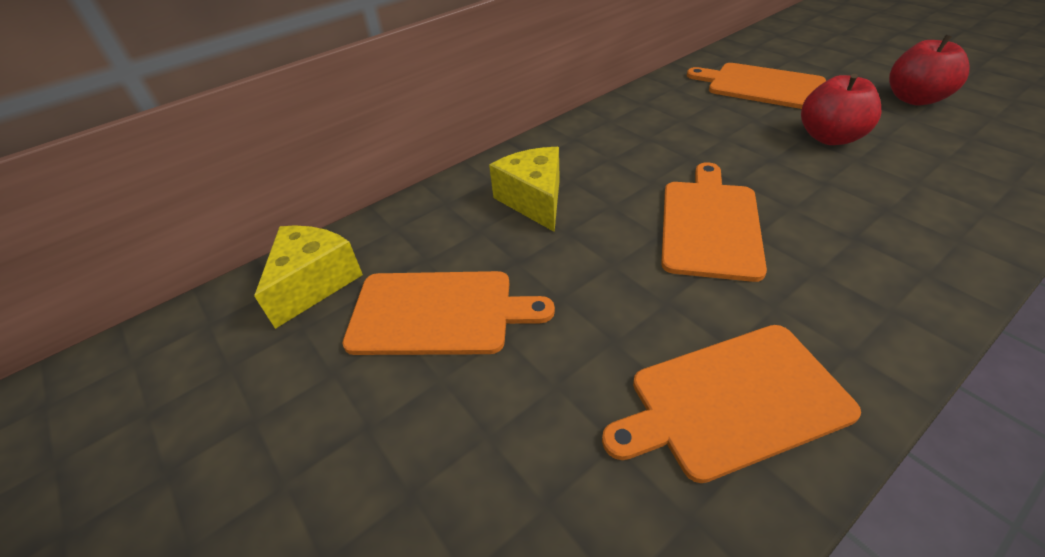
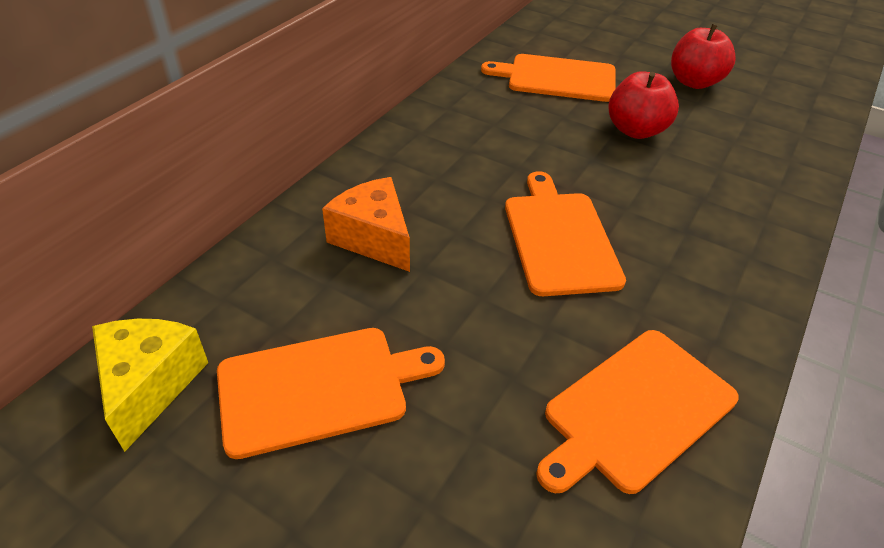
camera: 25 degrees left, 0 degrees up
(534, 200) = (373, 238): yellow cheese -> orange cheese

